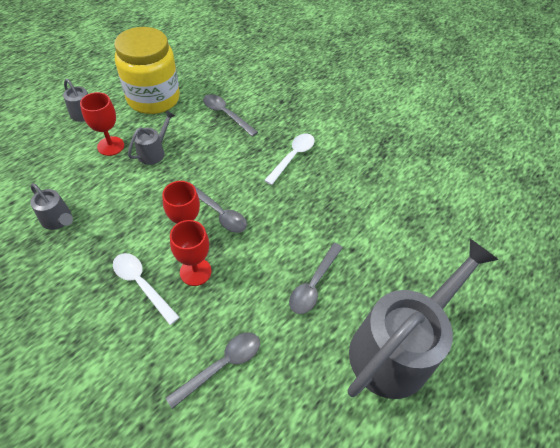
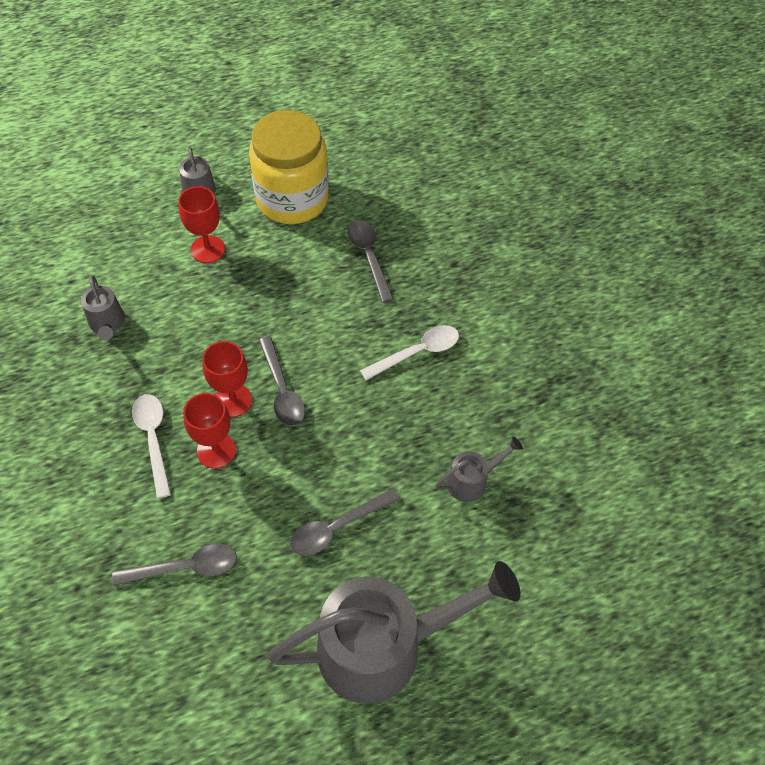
camera: 30 degrees right, 5 degrees up
(154, 152) = (252, 277): grey watering can -> grey watering can (472, 480)

